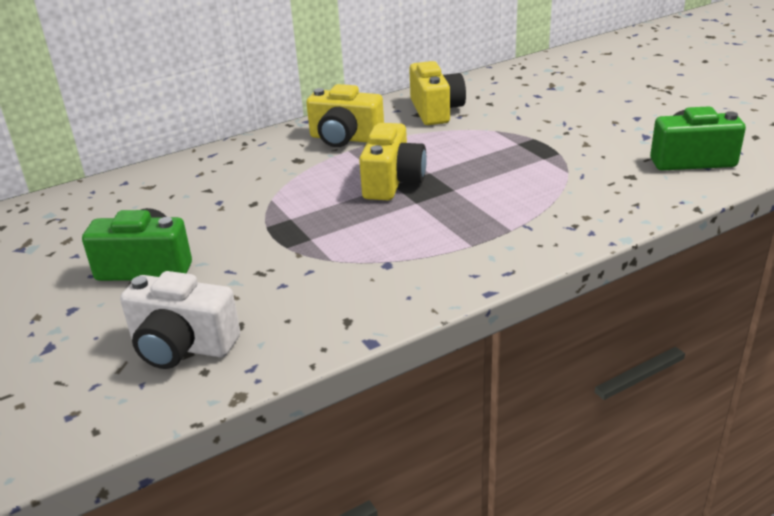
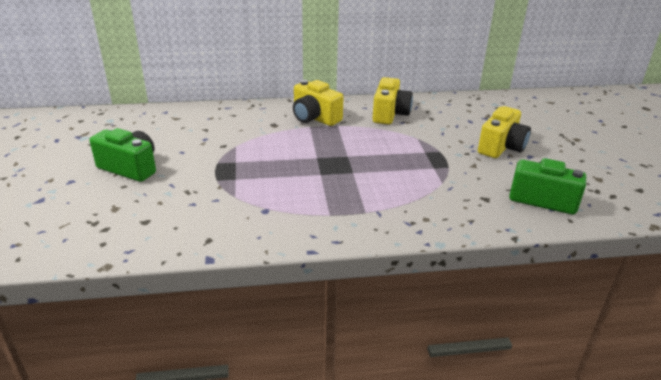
camera: 20 degrees right, 0 degrees up
(182, 346) = (105, 223): white camera -> none
(393, 182) = (318, 156): yellow camera -> yellow camera (501, 147)

